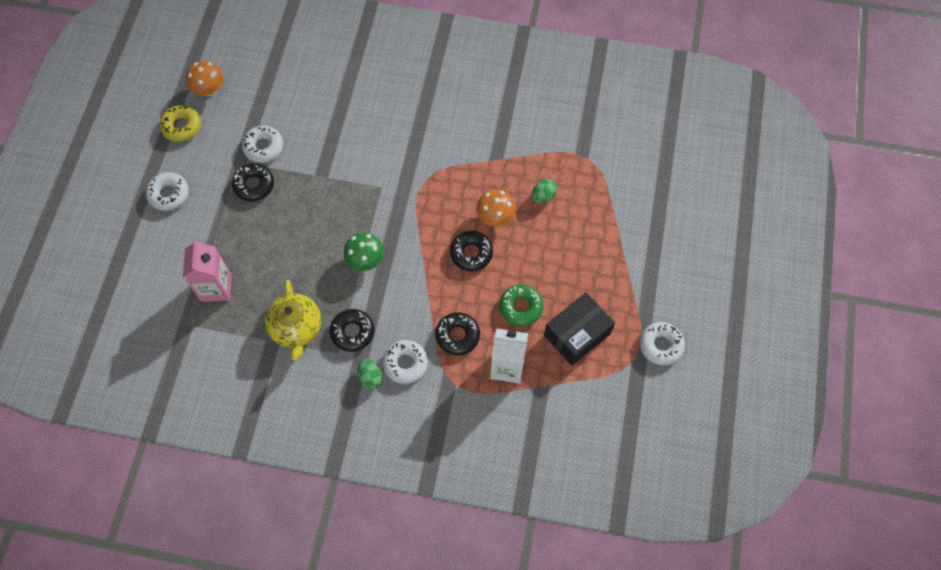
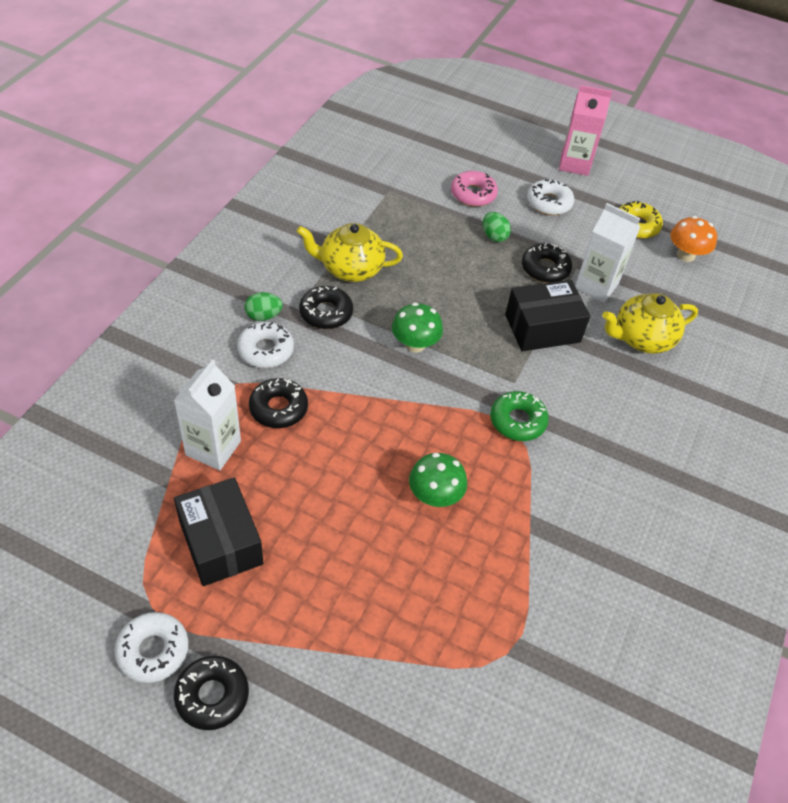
camera: 100 degrees right, 15 degrees down
(172, 255) = (473, 194): none -> pink donut
(216, 288) = (423, 218): pink carton -> pink carton (574, 164)
(263, 147) = (596, 286): white donut -> white carton
(312, 112) = (642, 338): none -> yellow teapot
(321, 177) = (542, 328): none -> black box
(471, 253) = (388, 453): black donut -> black donut (212, 695)
(495, 217) = (435, 496): orange mushroom -> green mushroom
(521, 307) = (288, 487): green donut -> green donut (517, 421)
(543, 196) = (452, 567): green egg -> green egg (494, 236)

